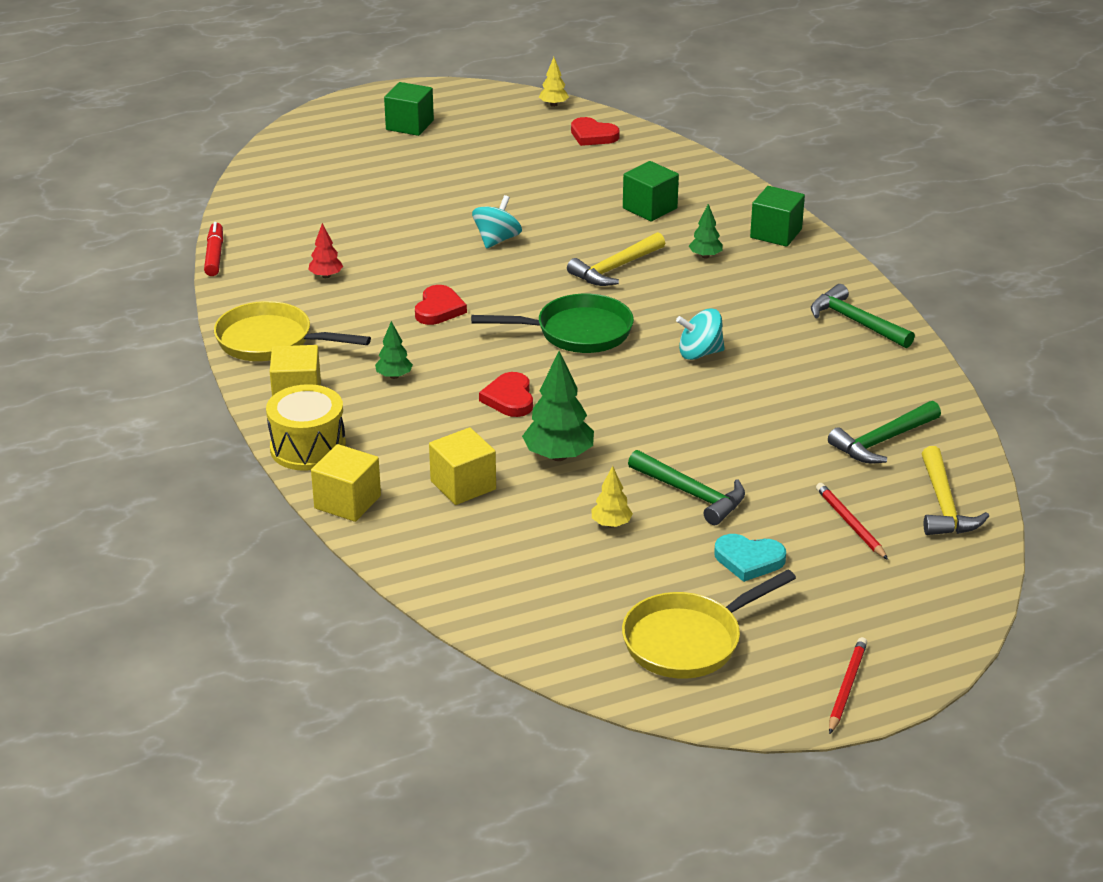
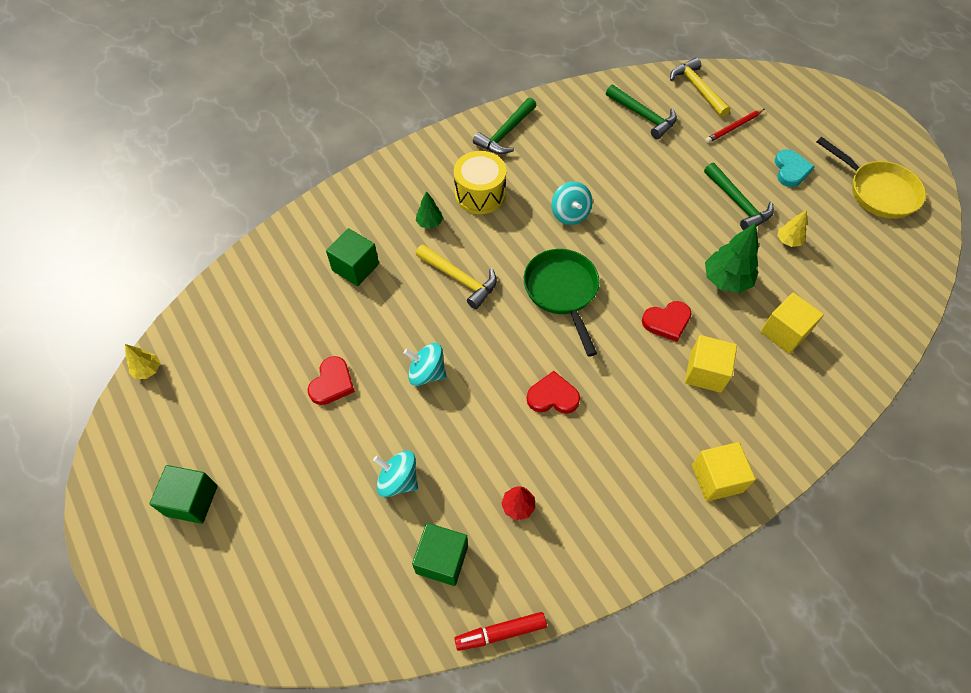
camera: 100 degrees left, 25 degrees up
(271, 341) = (642, 525): yellow pan -> none
(308, 448) = (784, 450): yellow drum -> yellow drum (480, 194)
(347, 502) = (837, 403): yellow cube -> yellow cube (705, 372)
(383, 218) = (398, 480): none -> turquoise spinning top
(394, 376) = (663, 409): green tree -> none
(593, 135) = (217, 327): red heart -> red heart (332, 383)
(691, 494) = (738, 203): green hammer -> green hammer turned 120 degrees clockwise
(776, 233) = (387, 183): green cube -> green cube (442, 559)
(847, 687) = (877, 123): red pencil -> none
(944, 505) = (697, 89): yellow hammer -> yellow hammer turned 105 degrees counterclockwise

